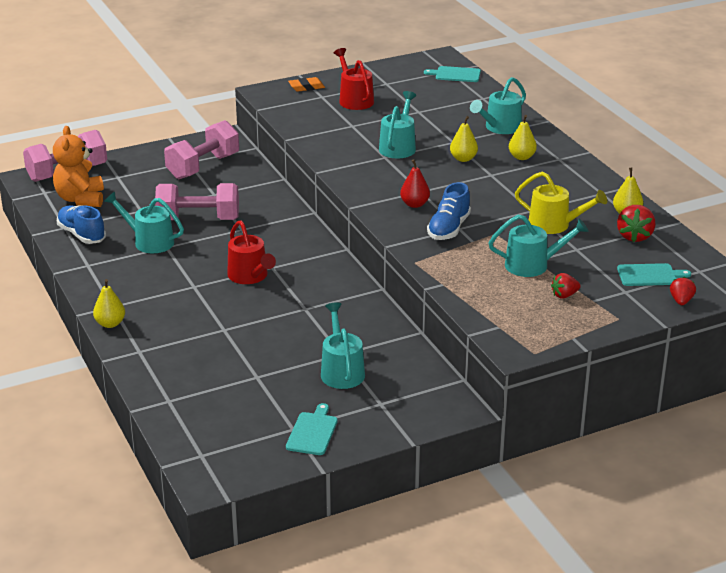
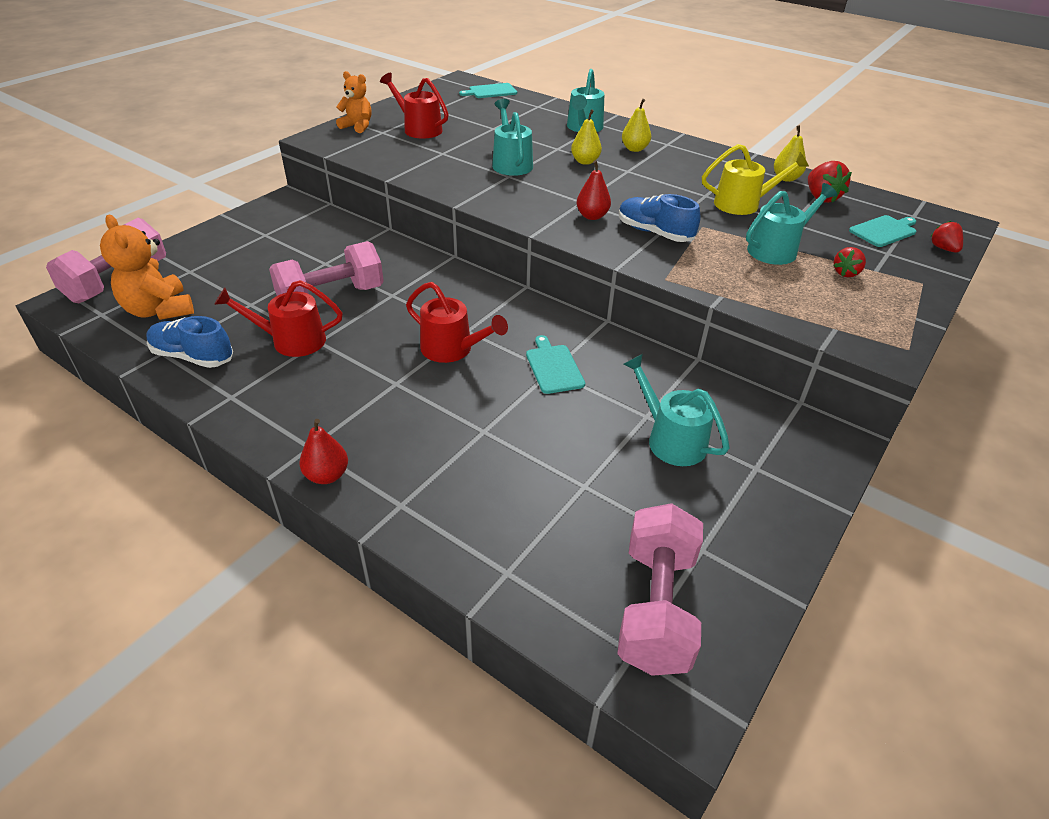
camera: 30 degrees left, 10 degrees up
(110, 324) = (327, 475): yellow pear -> red pear
(149, 241) = (291, 341): turquoise watering can -> red watering can
(203, 166) = (287, 236): pink dumbbell -> pink dumbbell (656, 607)
(306, 87) = (357, 126): orange eraser -> orange teddy bear
(312, 432) = (729, 544): turquoise cutting board -> turquoise cutting board (553, 367)
(448, 229) = (654, 233): blue shoe -> blue shoe turned 135 degrees clockwise

